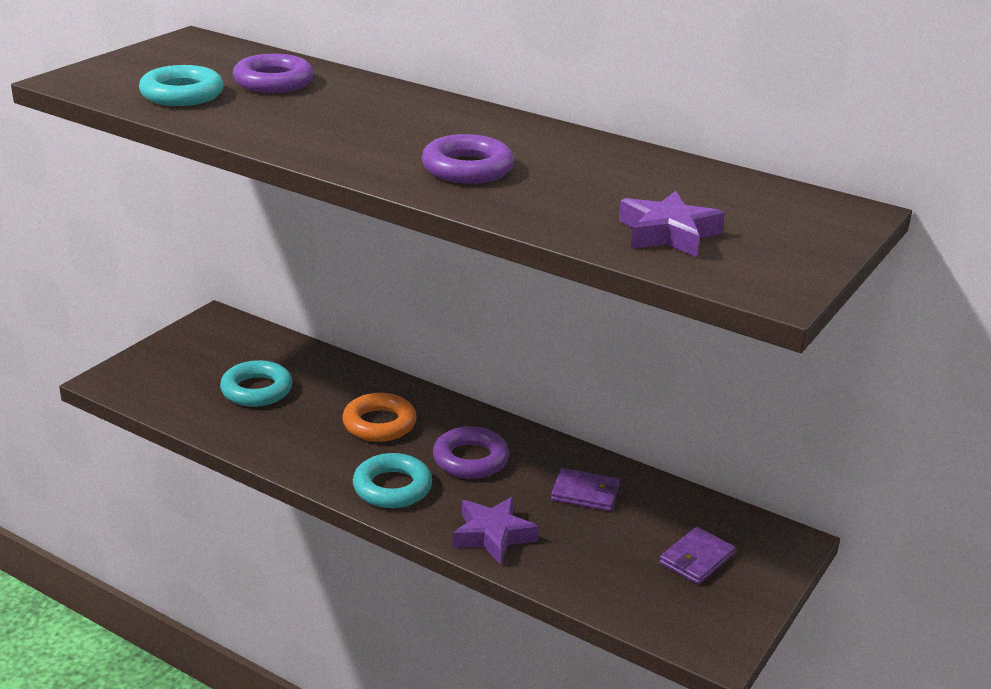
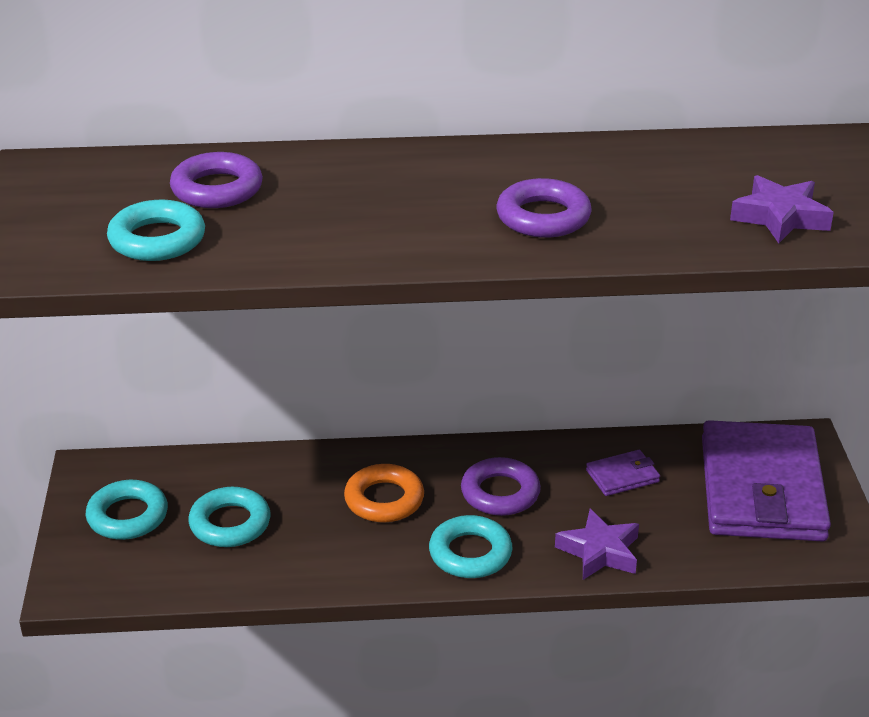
camera: 35 degrees left, 5 degrees up
(201, 356) = (127, 516): none -> turquoise ring
(696, 559) = (761, 489): purple wallet -> purple wallet, size x2.50

